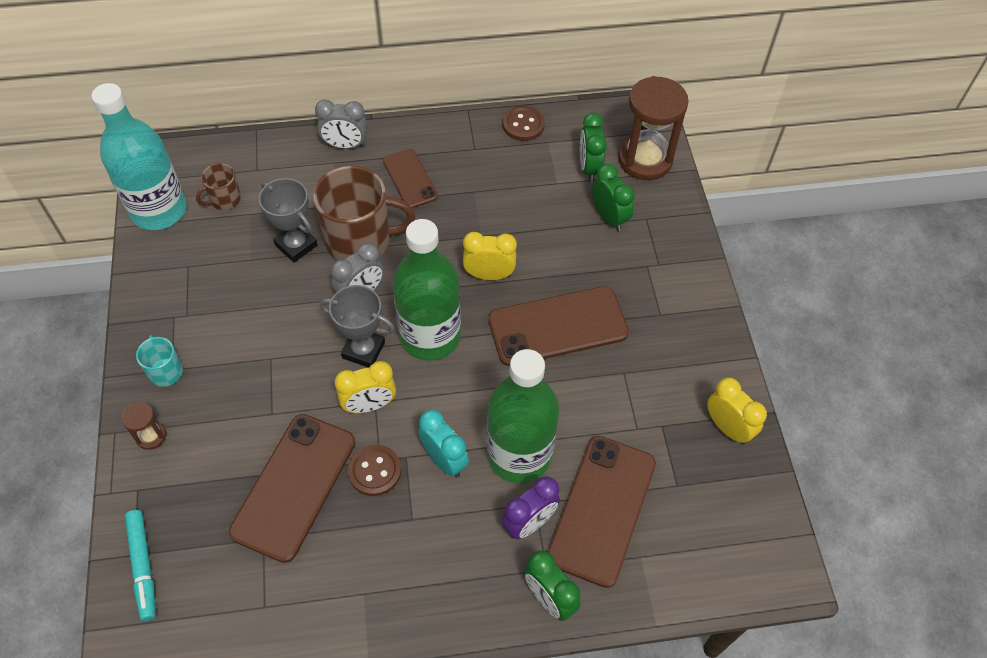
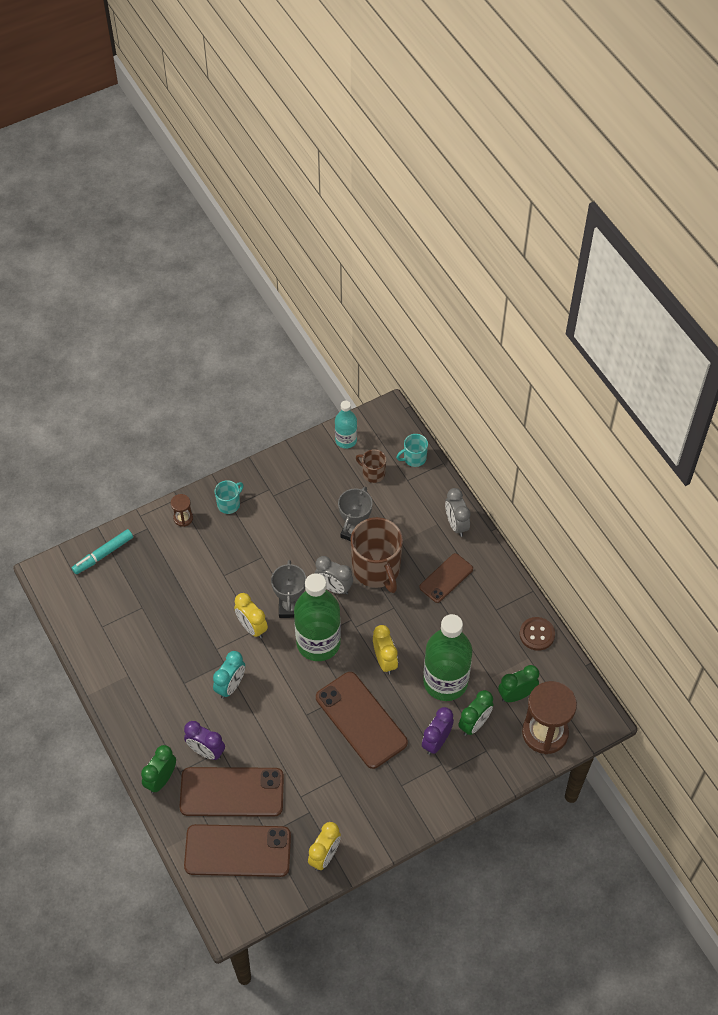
camera: 70 degrees right, 0 degrees up
(159, 210) = (346, 440): turquoise bottle -> turquoise bottle, size x0.53
(231, 153) = (414, 458): none -> turquoise mug
(294, 486) = (180, 609): brown phone -> brown phone (237, 851)
(374, 471) = (207, 649): brown button -> none
(519, 454) = (251, 729): green bottle -> green bottle (445, 682)
(617, 260) = (436, 741): none -> purple clock

